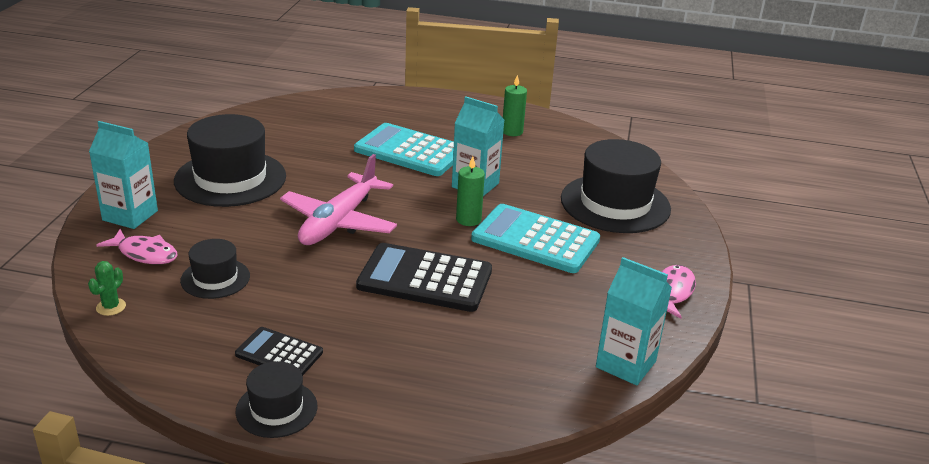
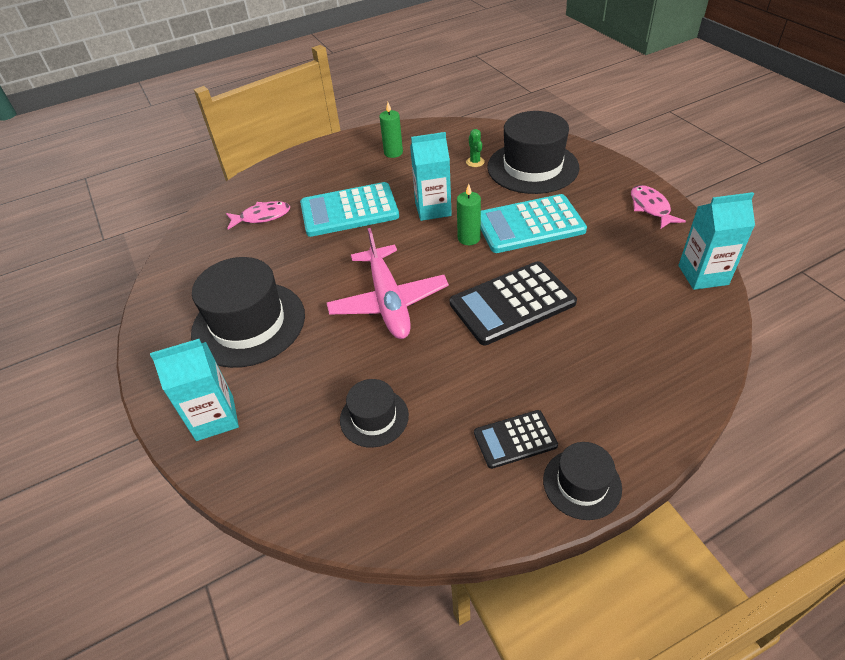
camera: 35 degrees left, 15 degrees up
(111, 307) = (333, 511): green cactus -> green cactus (475, 162)
(145, 254) = (284, 442): pink fish -> pink fish (262, 217)

